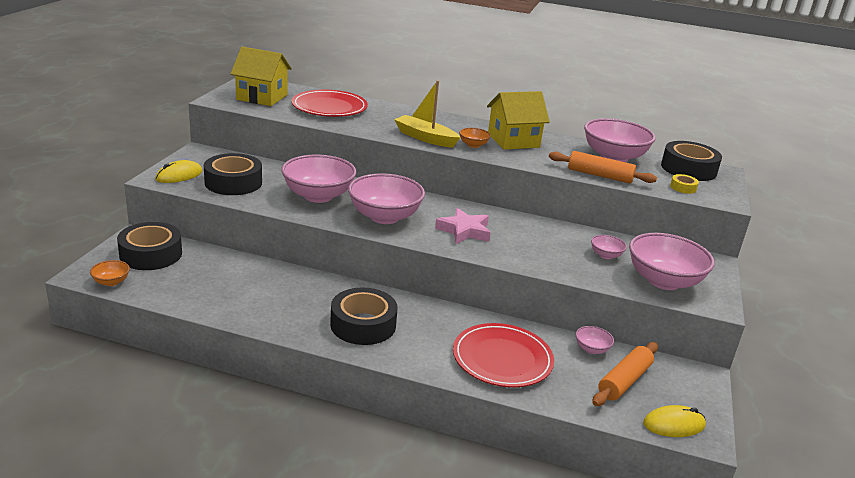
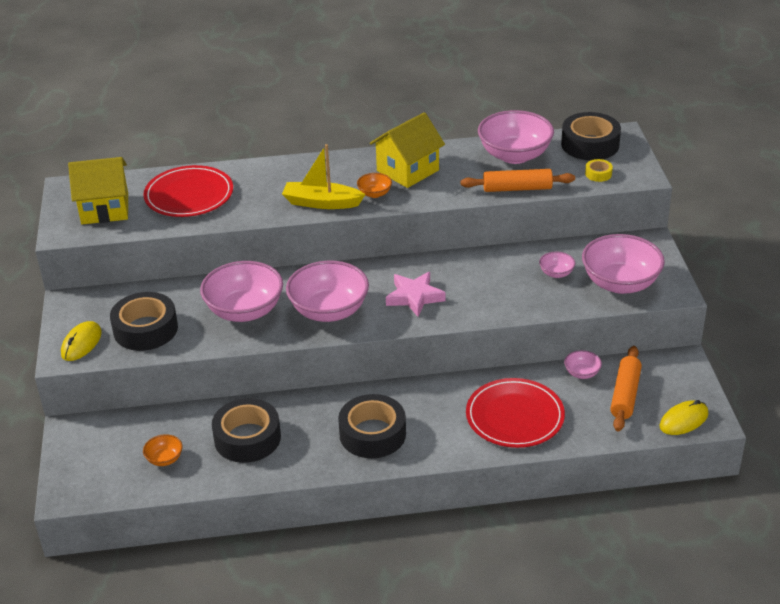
camera: 20 degrees left, 10 degrees up
(111, 282) = (99, 491): orange bowl -> orange bowl (164, 459)
(151, 254) = (106, 443): black tape -> black tape (247, 438)

